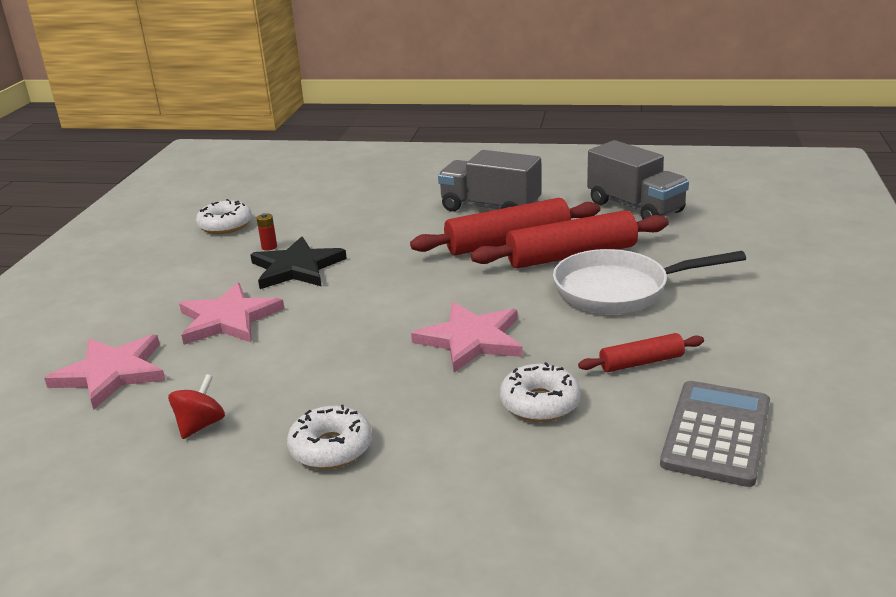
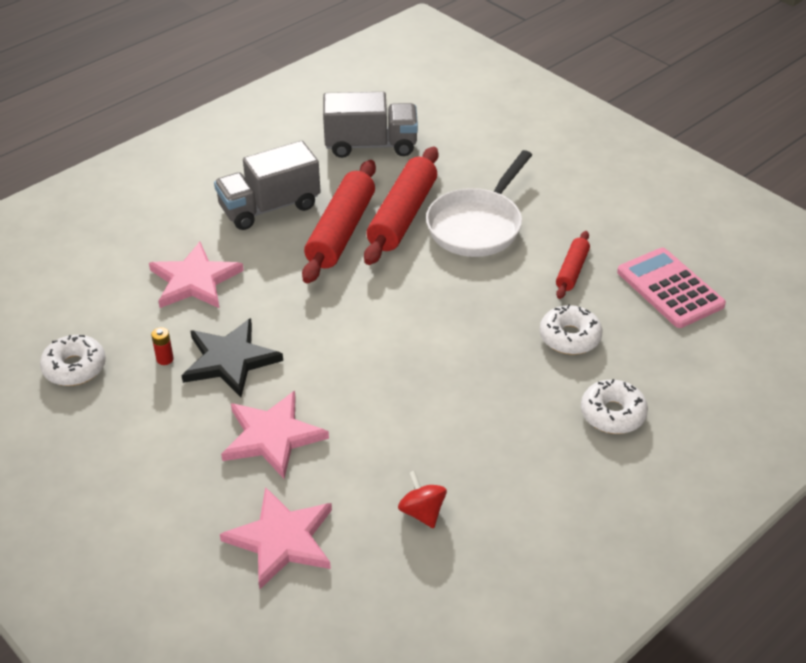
camera: 55 degrees left, 15 degrees up
(331, 448) = (521, 455): white donut -> white donut (612, 414)
(471, 340) = (461, 325): pink star -> pink star (195, 280)
(716, 433) = (670, 289): grey calculator -> pink calculator

